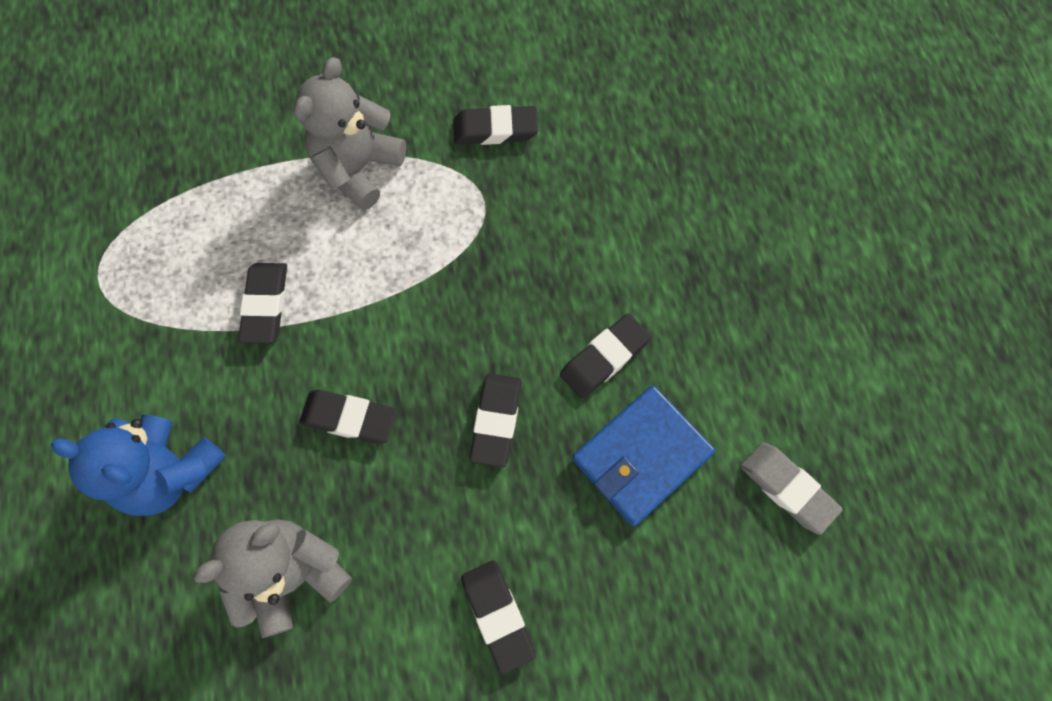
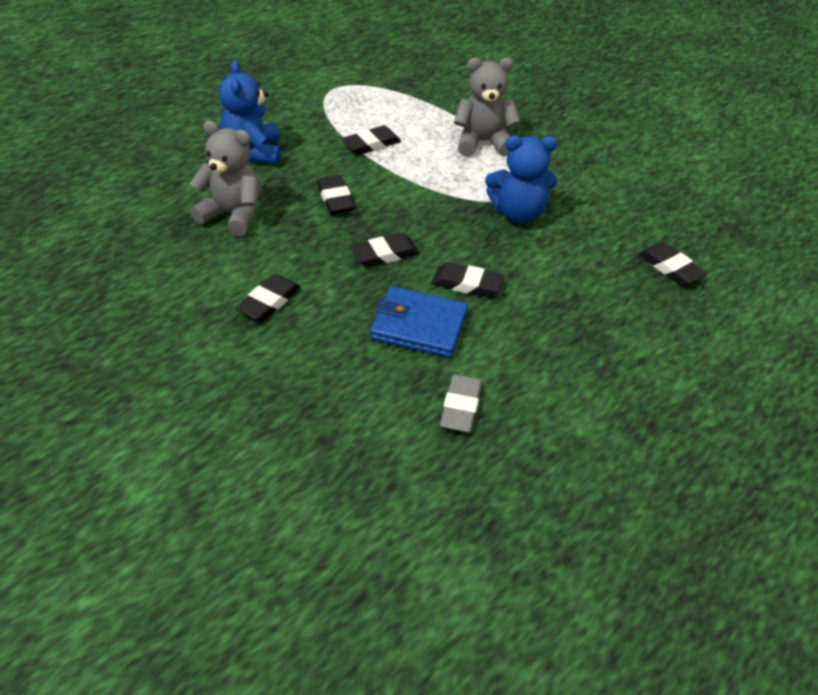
camera: 55 degrees right, 25 degrees down
(495, 129) = (564, 181): black eraser -> black eraser (670, 268)
(517, 219) = (518, 213): none -> blue teddy bear

